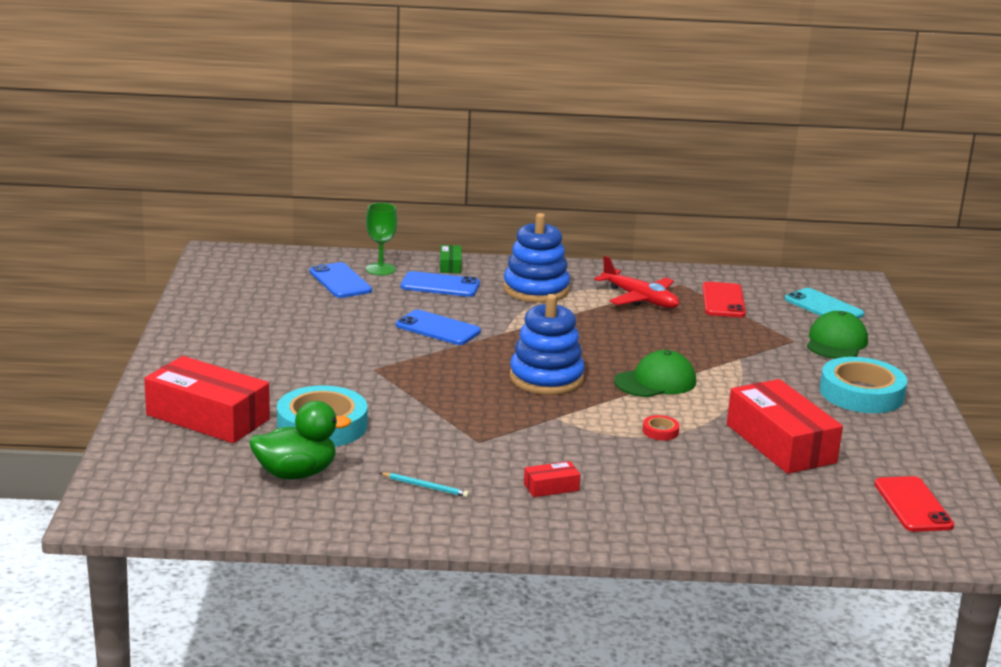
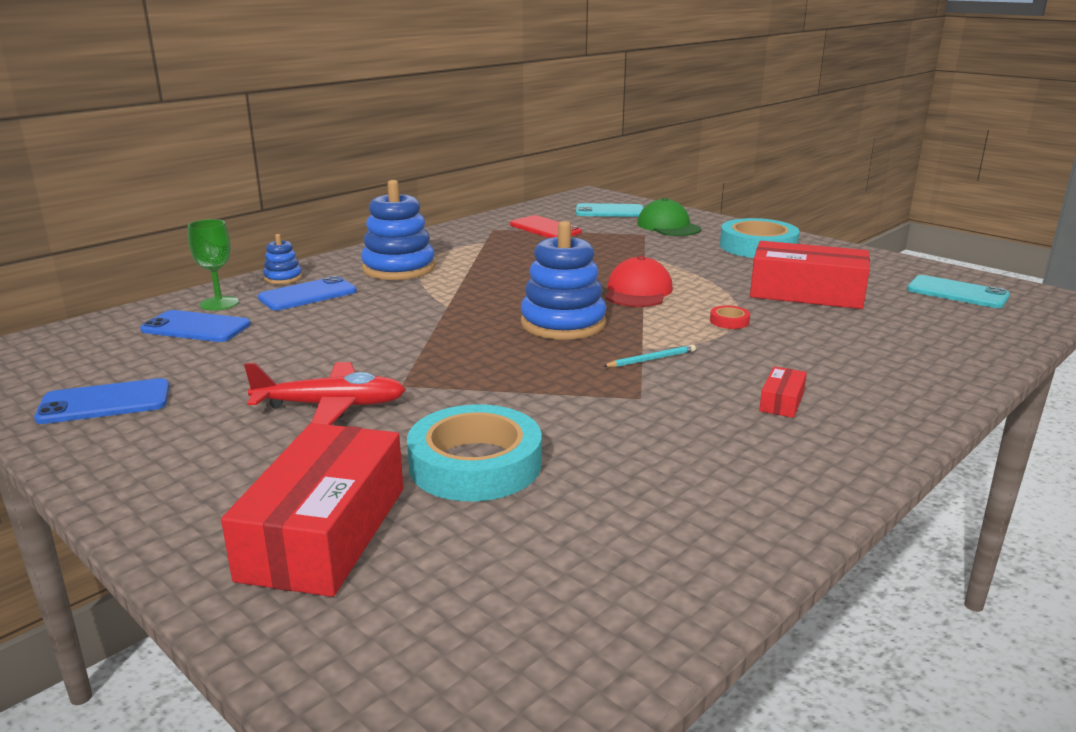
camera: 45 degrees left, 0 degrees up
(207, 417) = (325, 532): red box -> red box turned 60 degrees counterclockwise
(296, 474) = (567, 532): green duck -> none
(425, 487) = (704, 463): turquoise pencil -> turquoise pencil (651, 359)
(438, 328) = (384, 326): blue phone -> blue phone (105, 402)
(450, 265) = (283, 278): green box -> blue stacking toy
(639, 299) = (489, 247): red plane -> red plane (330, 406)
(655, 382) = (638, 291): green cap -> red cap
(913, 505) = (957, 293): red phone -> turquoise phone

